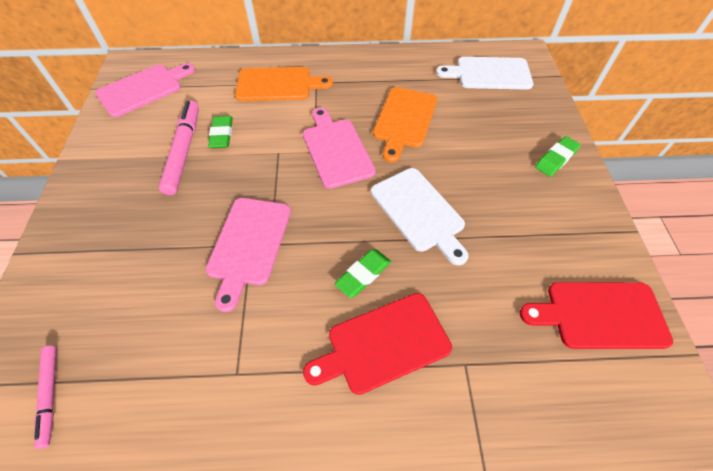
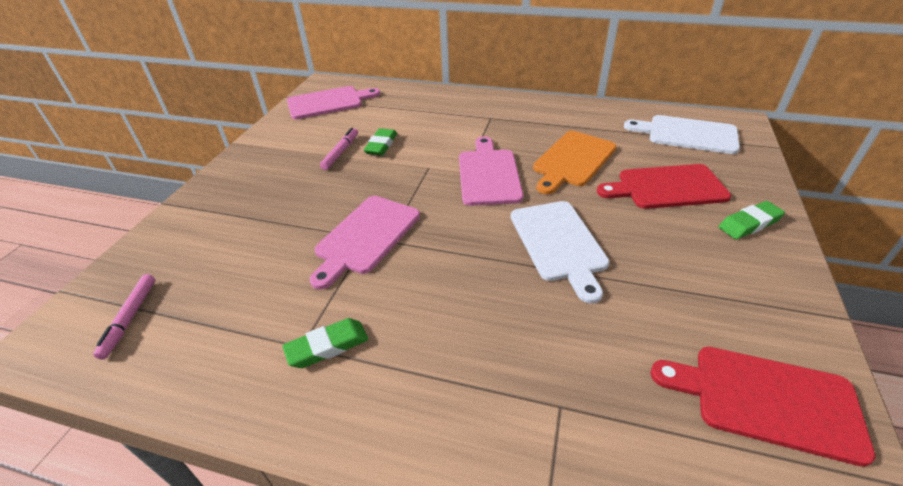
camera: 20 degrees right, 15 degrees down
(183, 151) = (341, 152): pink marker -> pink marker, size x0.59
(278, 85) = (452, 115): orange cutting board -> none
(363, 275) = (472, 288): green eraser -> green eraser (327, 346)
(383, 343) = (469, 359): red cutting board -> red cutting board (667, 187)

